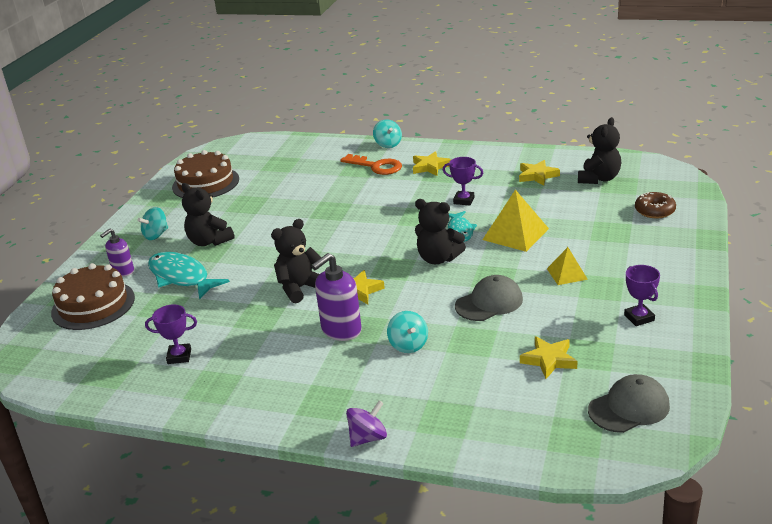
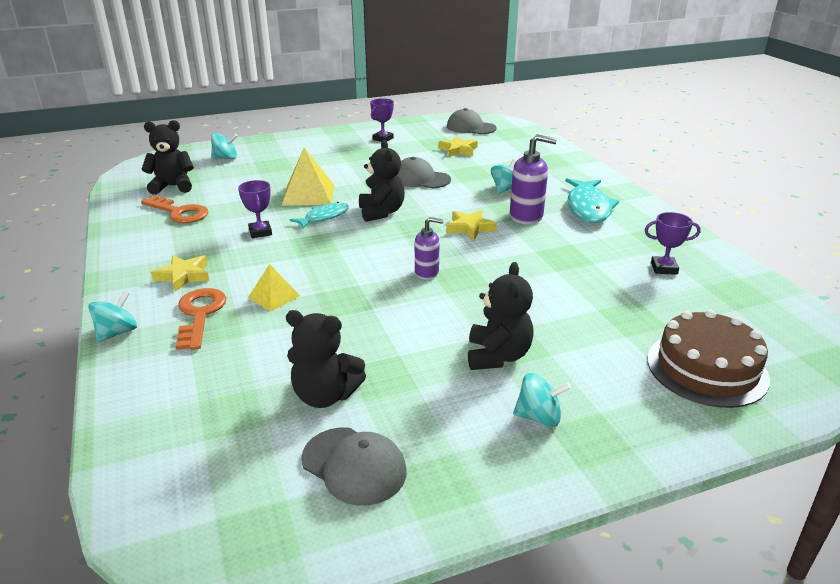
camera: 130 degrees left, 0 degrees up
(123, 271) = (635, 389): purple soap dispenser -> purple soap dispenser (427, 272)
(179, 356) = (664, 268): purple trophy -> purple trophy turned 45 degrees counterclockwise
(181, 277) = (580, 334): turquoise fish -> turquoise fish (588, 207)
(205, 183) = (354, 466): brown cake -> grey cap
(300, 288) = (502, 255): black teddy bear -> black teddy bear (325, 395)
(368, 438) = (601, 174): purple spinning top -> none
(537, 176) = (179, 212): yellow star -> orange key
(567, 274) = (352, 165): yellow pyramid -> yellow pyramid (273, 297)
(654, 211) = (225, 158): brown donut -> turquoise spinning top

